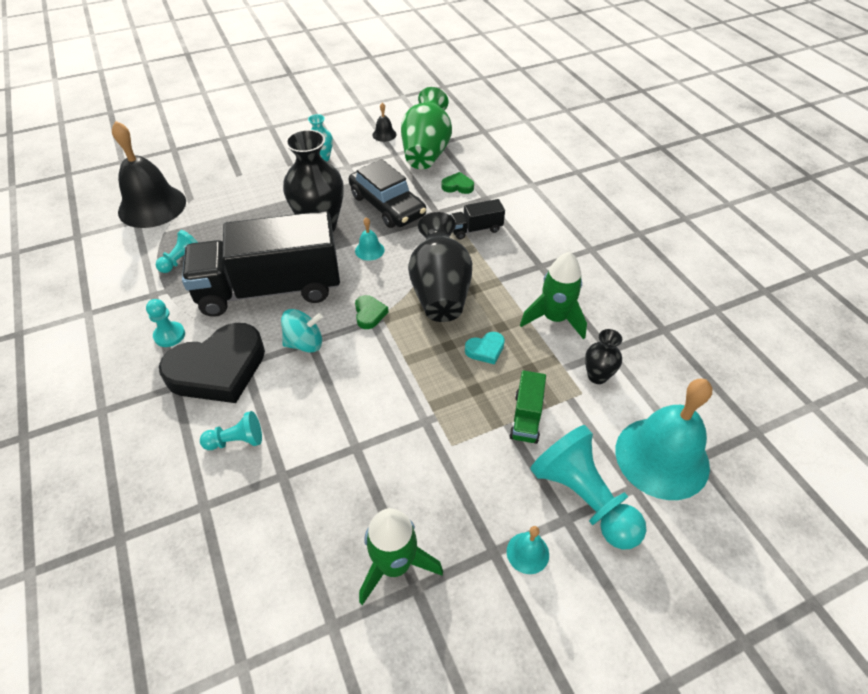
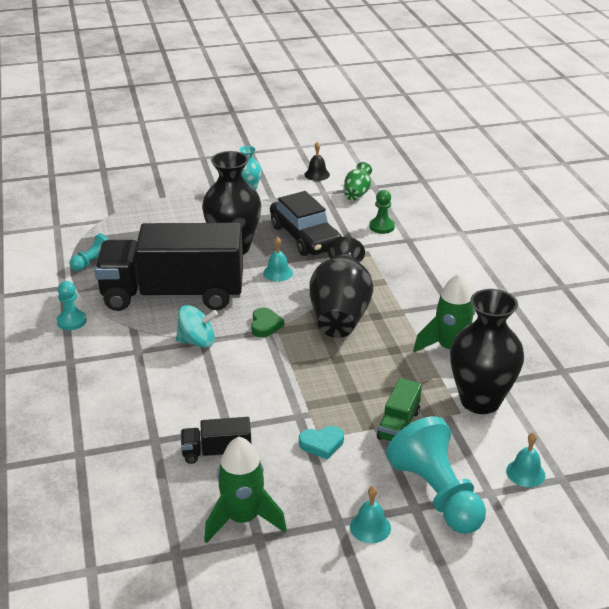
camera: 10 degrees right, 15 degrees down
(152, 206) = (74, 215): black bell -> none
(218, 369) = (112, 352): black heart -> none
(236, 441) = (118, 409): turquoise pawn -> none
(426, 151) = (357, 193): green vase -> green vase, size x0.50
(457, 186) = (382, 227): green heart -> green pawn
(475, 229) = (390, 266): black truck -> black truck (217, 452)
(485, 350) = (373, 367): turquoise heart -> turquoise heart (322, 444)
(597, 376) = (480, 401): black vase -> black vase, size x1.99
(662, 457) = (525, 473): turquoise bell -> turquoise bell, size x0.42

